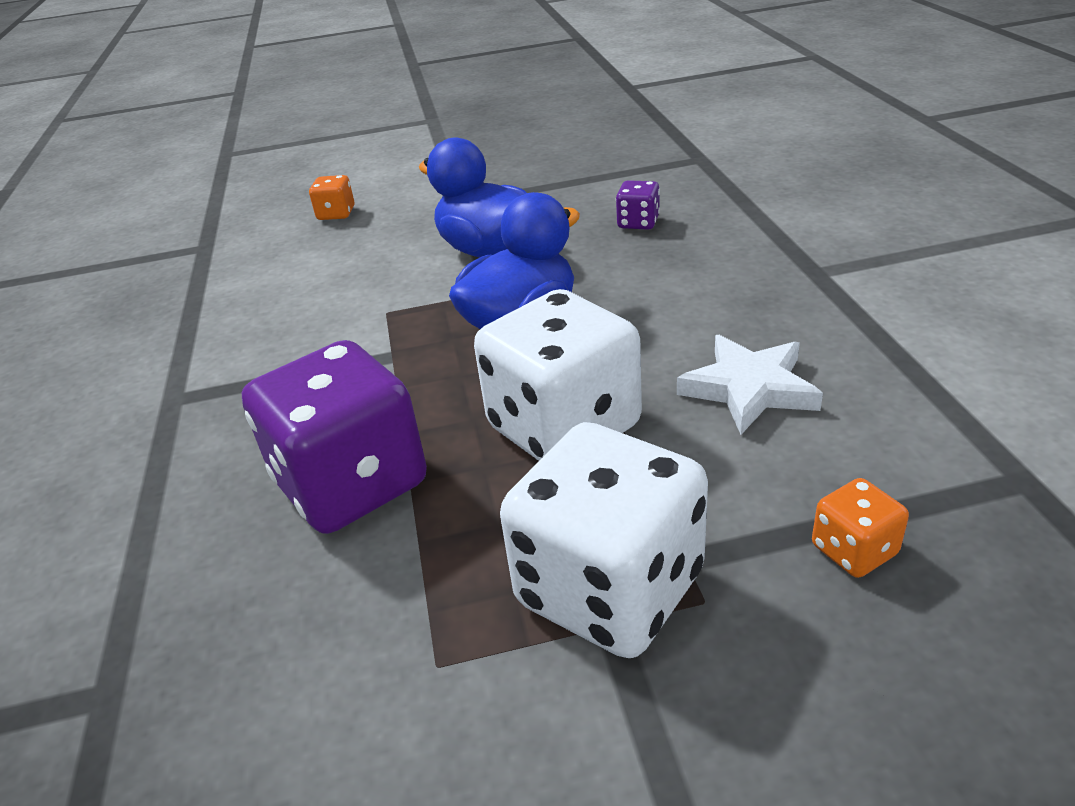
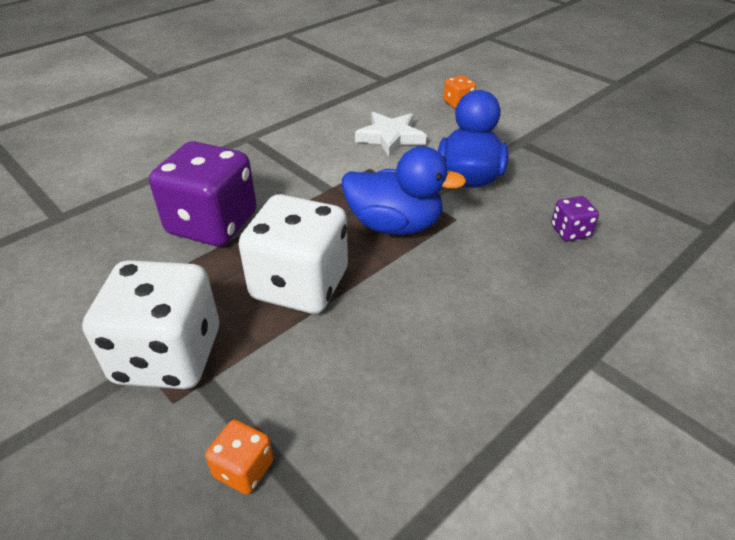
camera: 55 degrees right, 5 degrees up
(749, 389) = (393, 362): white star -> white star (390, 137)

